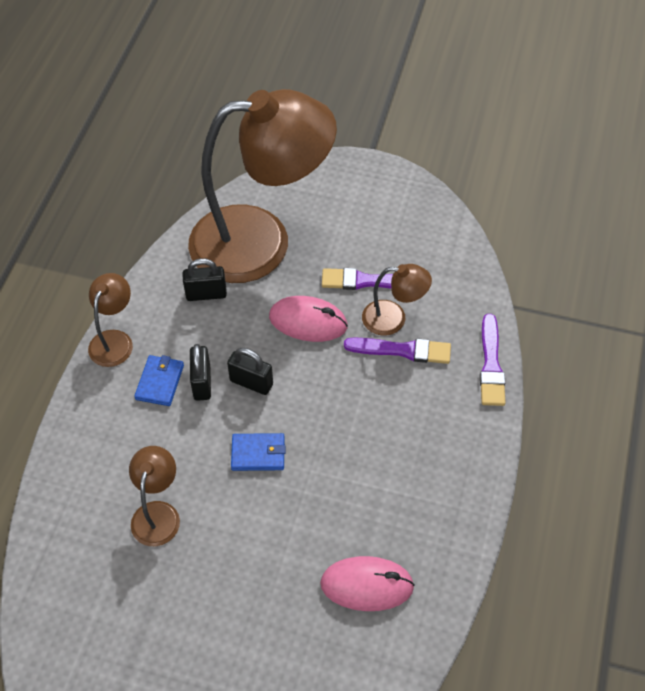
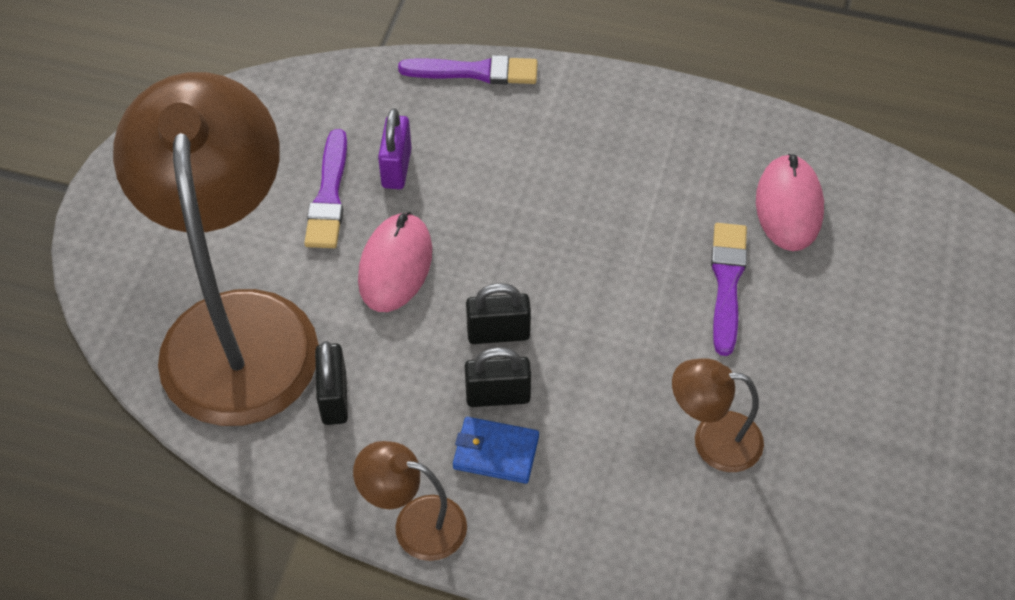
camera: 90 degrees left, 0 degrees up
(251, 382) = (498, 333): black padlock -> black padlock turned 60 degrees clockwise
(258, 453) = (613, 322): blue wallet -> none
(393, 319) = (396, 168): brown lamp -> purple padlock
(402, 350) = (449, 160): purple brush -> purple brush (727, 283)

